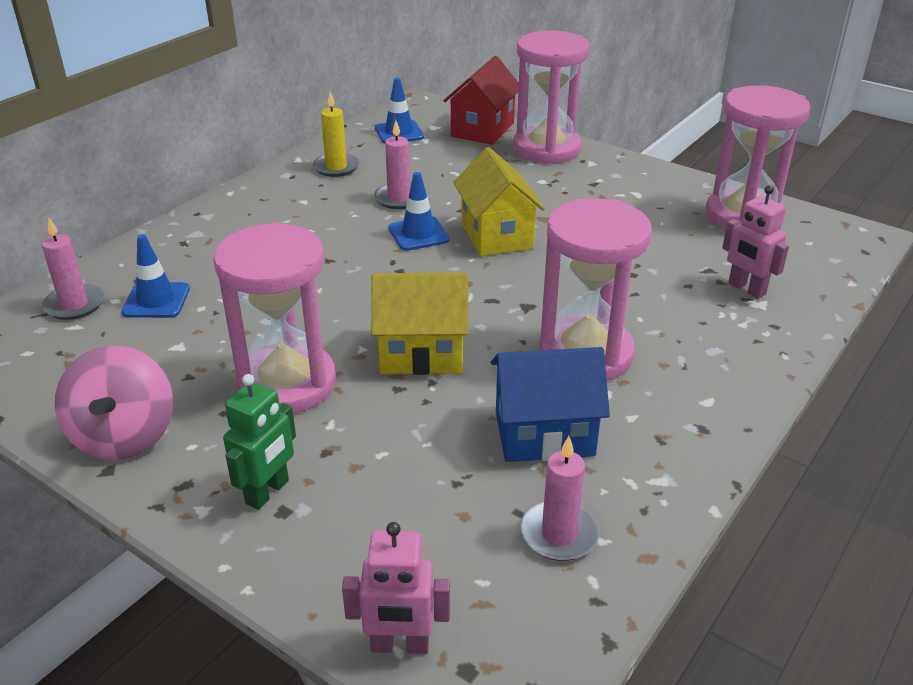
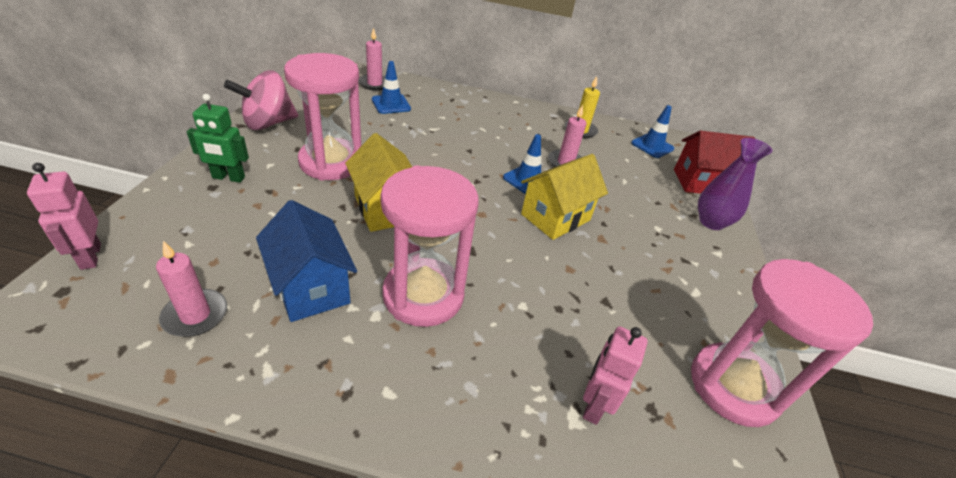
camera: 60 degrees right, 5 degrees up
(546, 149) = (711, 222): pink hourglass -> purple vase

